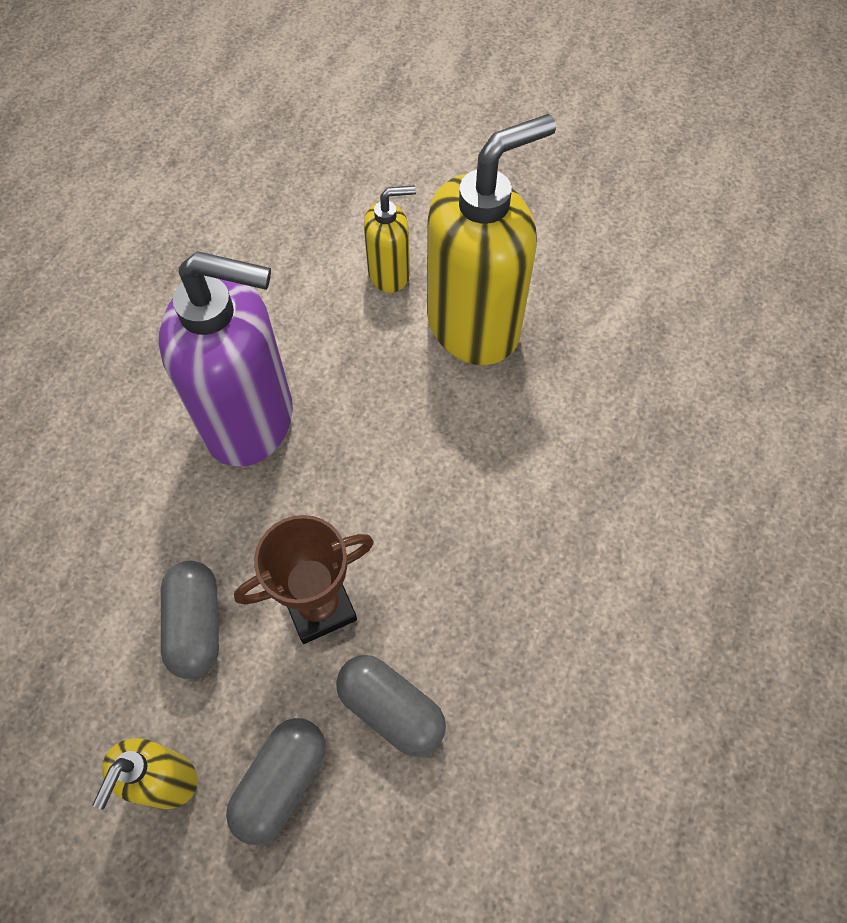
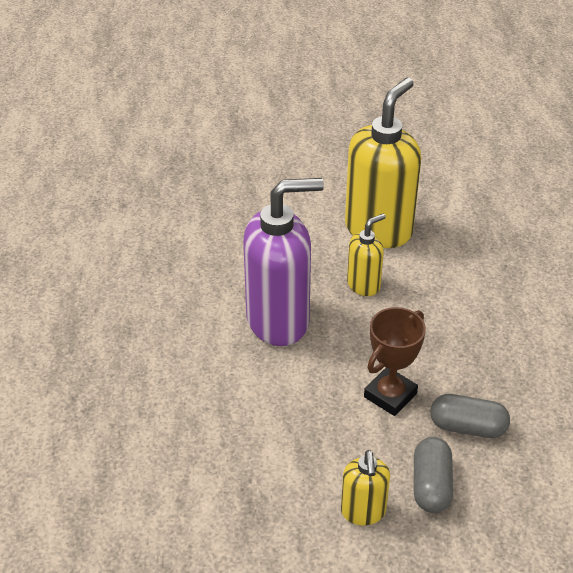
camera: 25 degrees left, 20 degrees down
(196, 625) = (323, 432): grey capsule -> none
(389, 274) = (309, 220): yellow soap dispenser -> yellow soap dispenser (364, 285)

